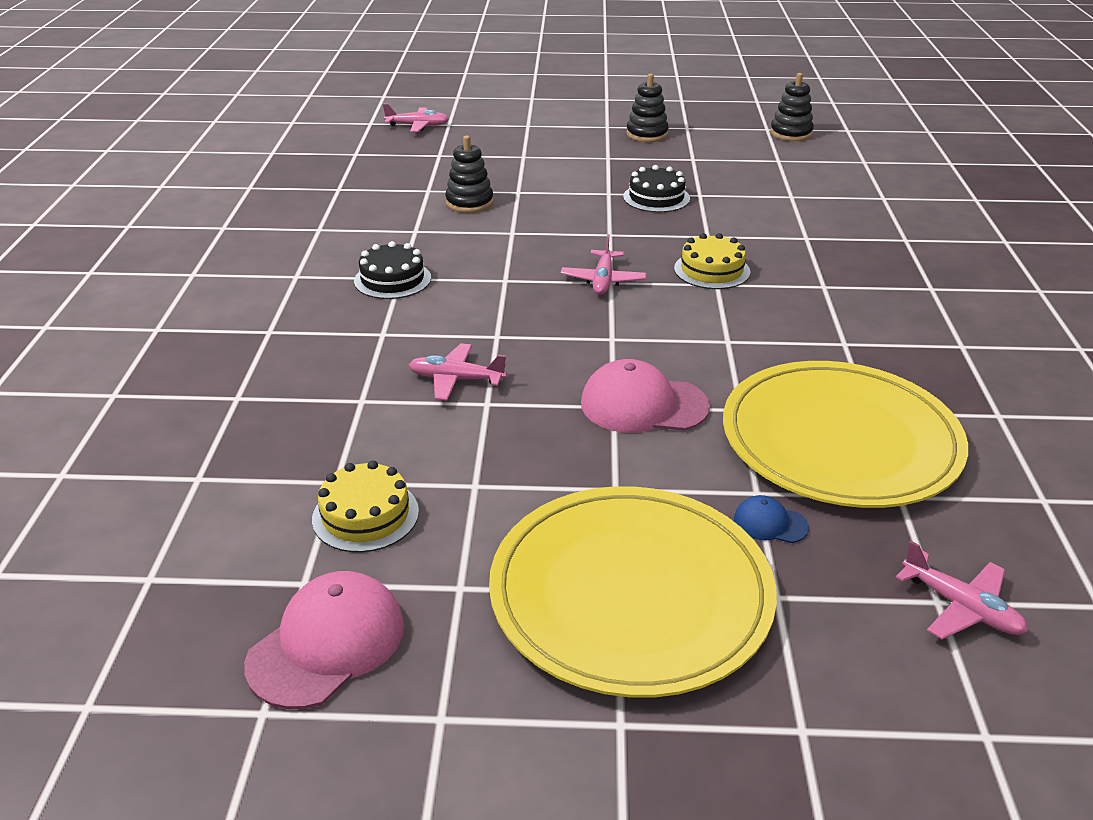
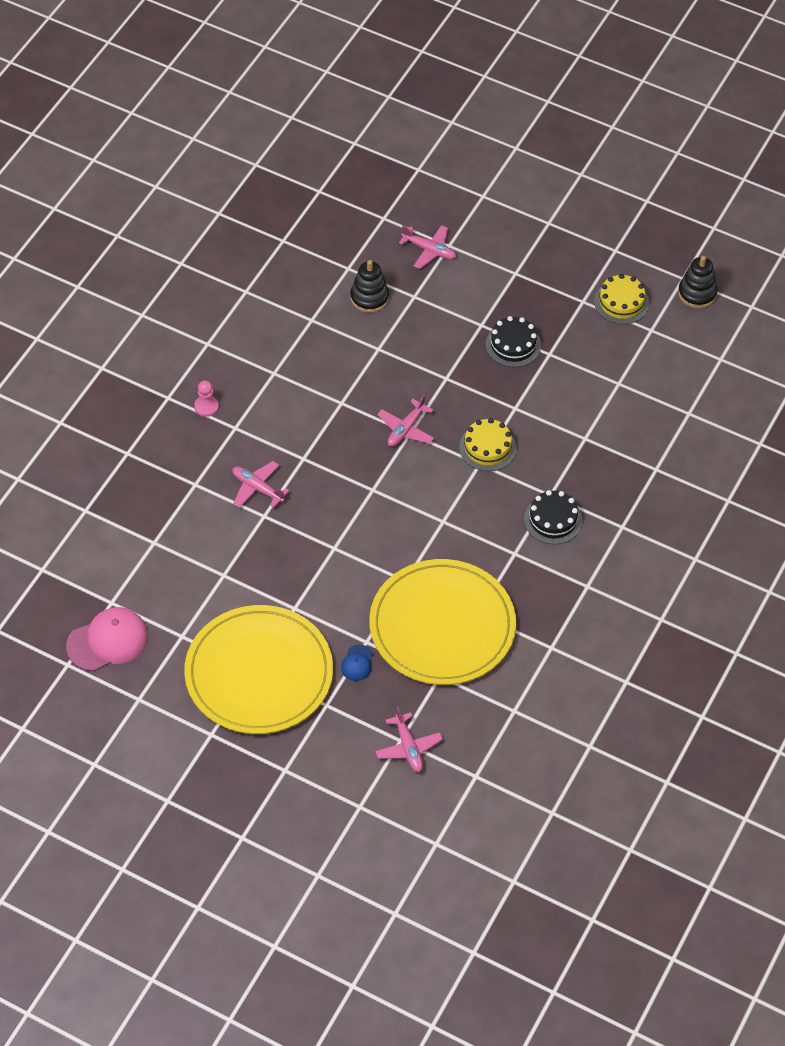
camera: 25 degrees right, 20 degrees up
(329, 326) = (206, 407): none -> pink pawn
(365, 515) = (158, 572): yellow cake -> yellow cake (621, 302)
(392, 279) = (268, 372): black cake -> black cake (553, 520)
(417, 126) = (391, 162): pink plane -> pink plane (429, 250)
(643, 405) = (352, 554): pink cap -> none
(647, 134) = (573, 248): black stacking toy -> none
(770, 523) = (357, 663): blue cap -> blue cap turned 120 degrees counterclockwise

